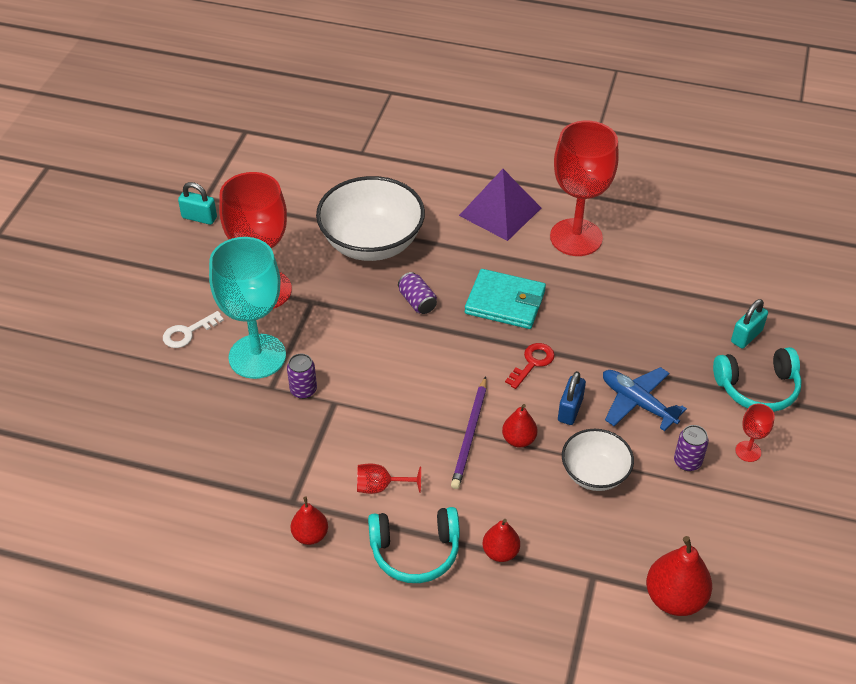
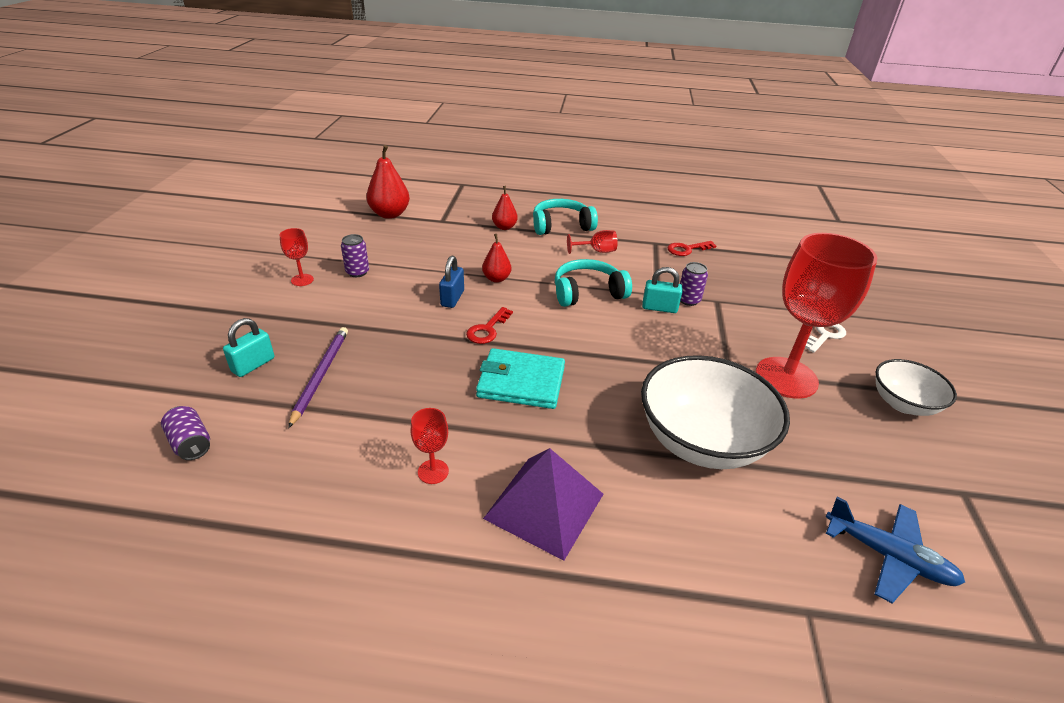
camera: 170 degrees right, 10 degrees down
(199, 218) = (939, 459): turquoise padlock -> turquoise padlock (659, 308)
(255, 484) = (687, 249): none -> red key
(257, 356) = (746, 321): turquoise goblet -> none
(310, 535) = (633, 230): red pear -> none
(417, 301) = (618, 376): purple can -> purple can (191, 443)
(470, 435) = (537, 279): purple pencil -> purple pencil (321, 375)
(576, 237) = (433, 471): red goblet -> red goblet, size x0.42
(594, 474) = (435, 263): white bowl -> white bowl (903, 404)
(637, 403) = (390, 305): blue plane -> blue plane (888, 556)
(757, 388) = (268, 321): turquoise headphones -> turquoise headphones (587, 292)

